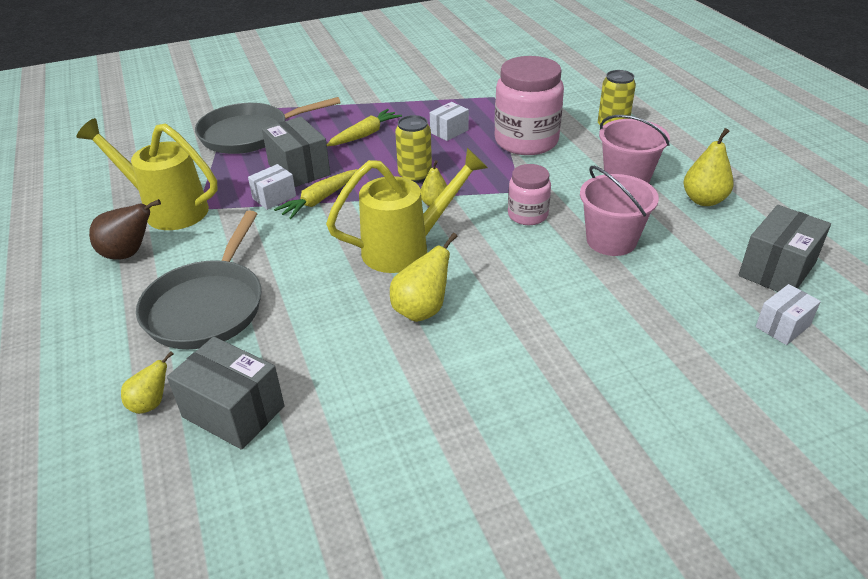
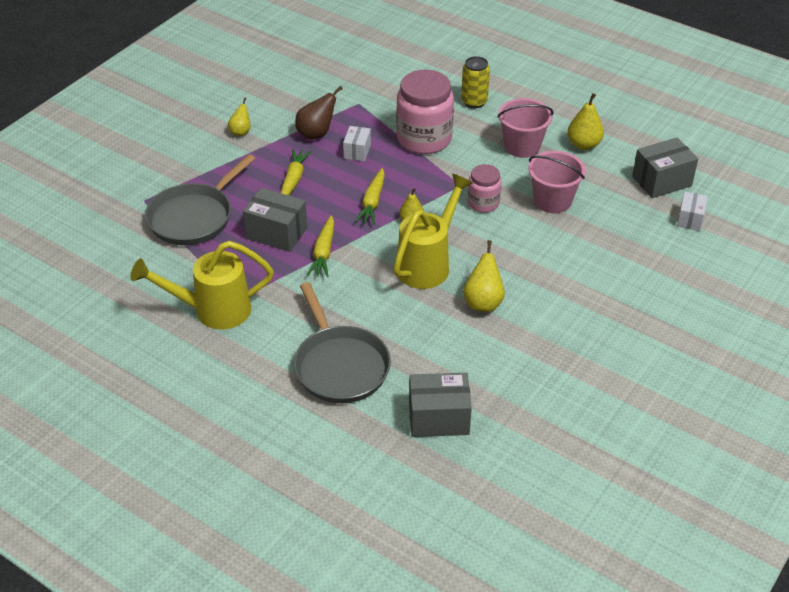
camera: 35 degrees left, 5 degrees up
(128, 254) = (230, 357): brown pear -> brown pear (316, 134)
(151, 403) = (382, 440): yellow pear -> yellow pear (241, 132)
(274, 197) = (286, 265): white box -> none
(415, 175) = (372, 202): yellow can -> yellow carrot
(777, 269) = (661, 181): grey box -> grey box turned 60 degrees clockwise

